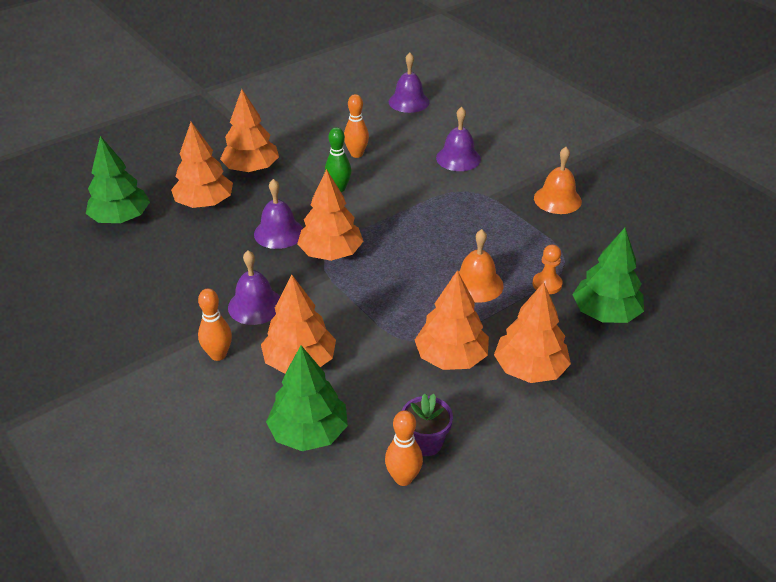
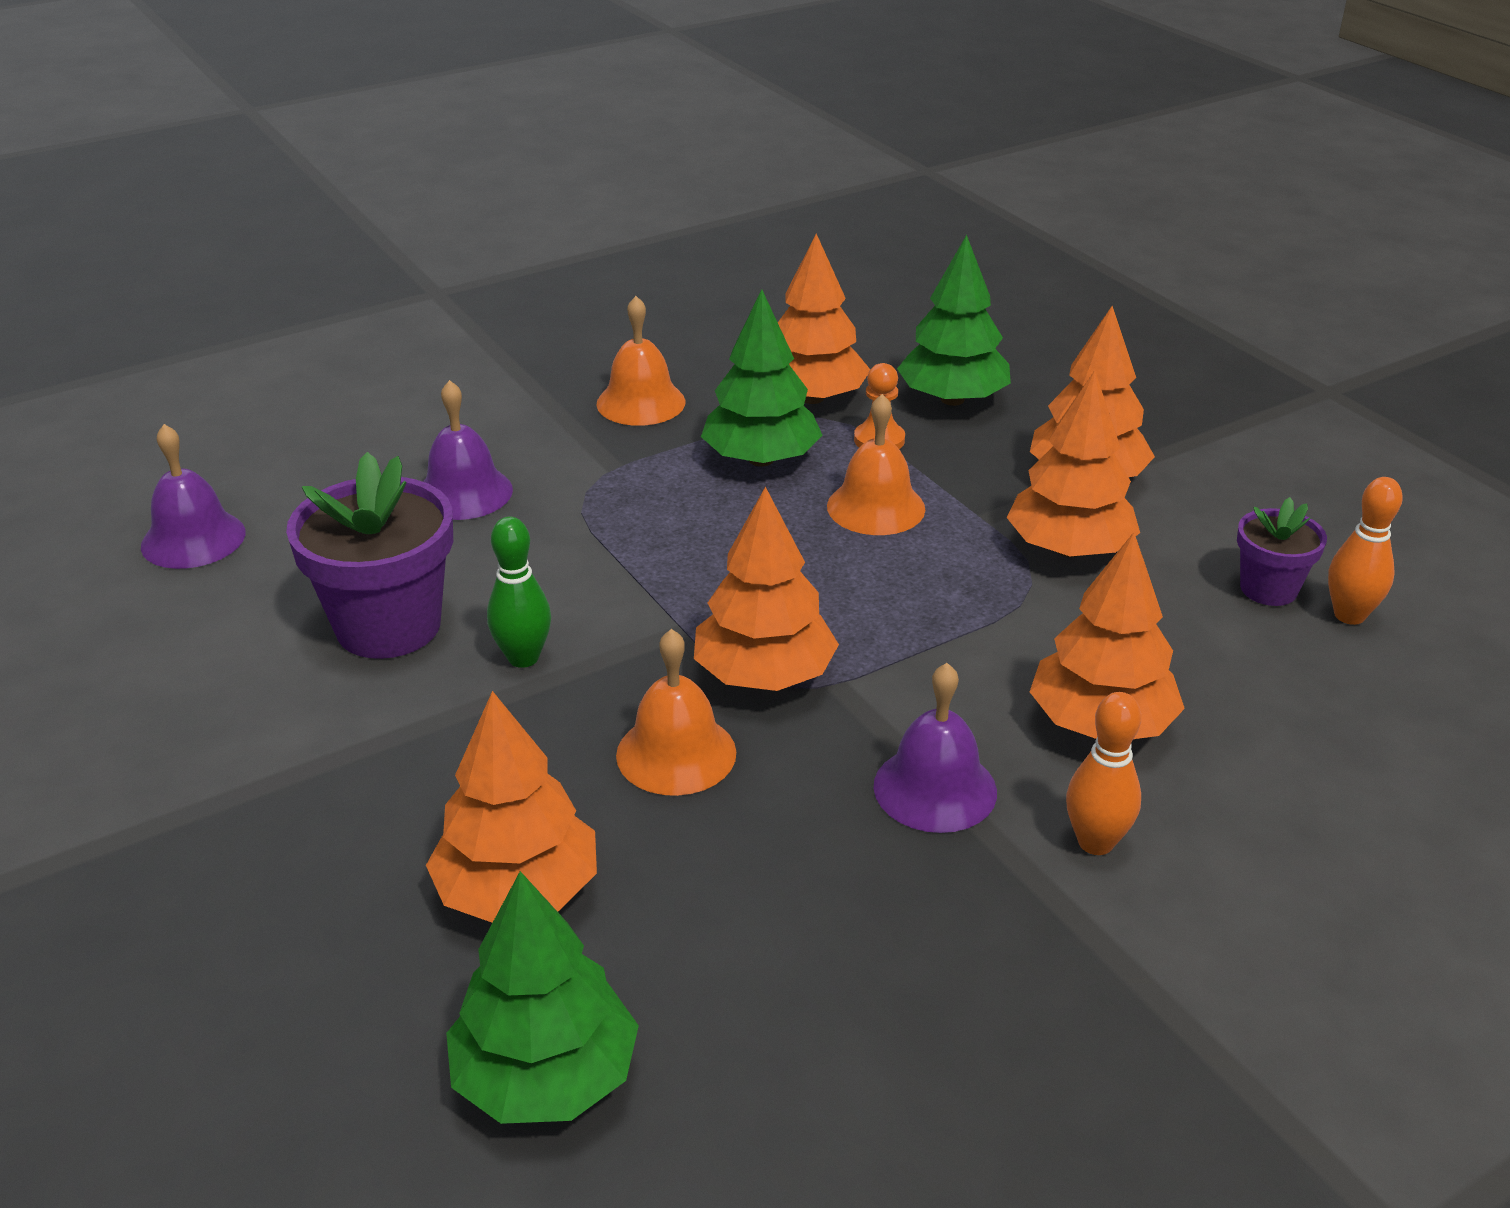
camera: 85 degrees left, 5 degrees down
(251, 169) = (384, 804): orange tree -> orange tree (812, 398)
(278, 233) = (676, 753): purple bell -> orange bell
(309, 432) = (1281, 714): green tree -> green tree (761, 459)
(356, 154) = (388, 626): orange bowling pin -> purple flower pot

